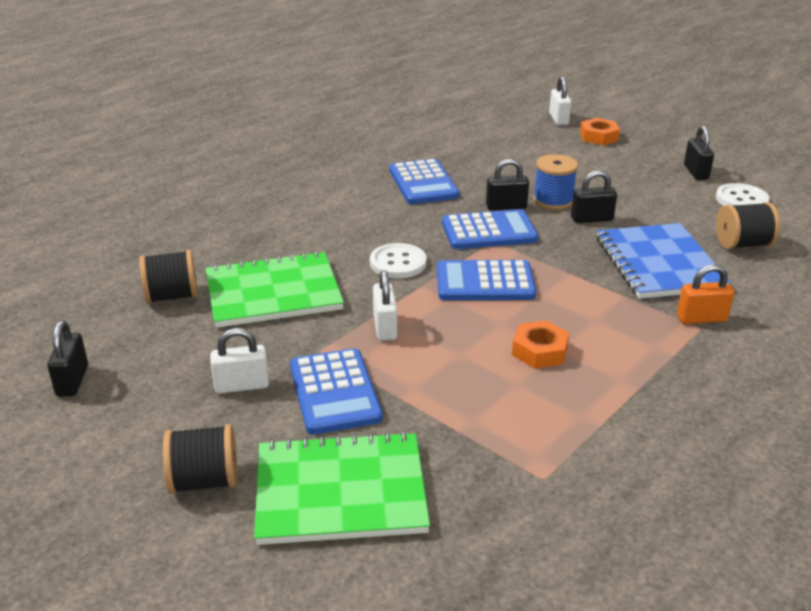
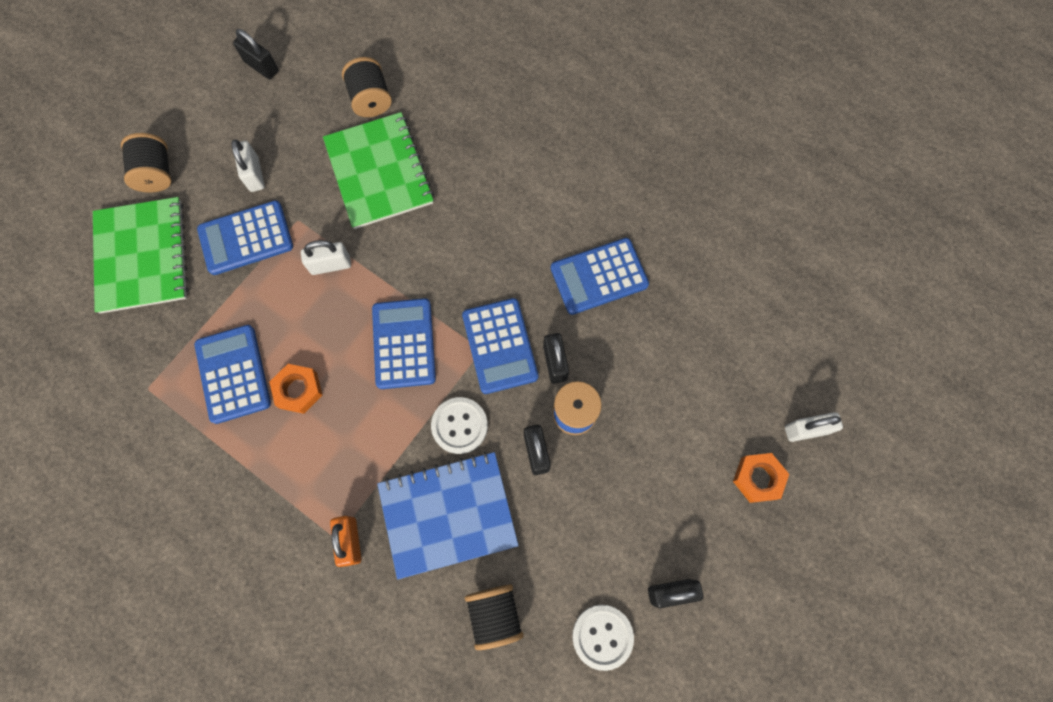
camera: 85 degrees right, 40 degrees up
(72, 381) = (261, 66): black padlock -> black padlock turned 45 degrees clockwise
(398, 263) = (433, 266): white button -> white button (459, 425)
(521, 400) = (233, 374): none -> blue calculator

